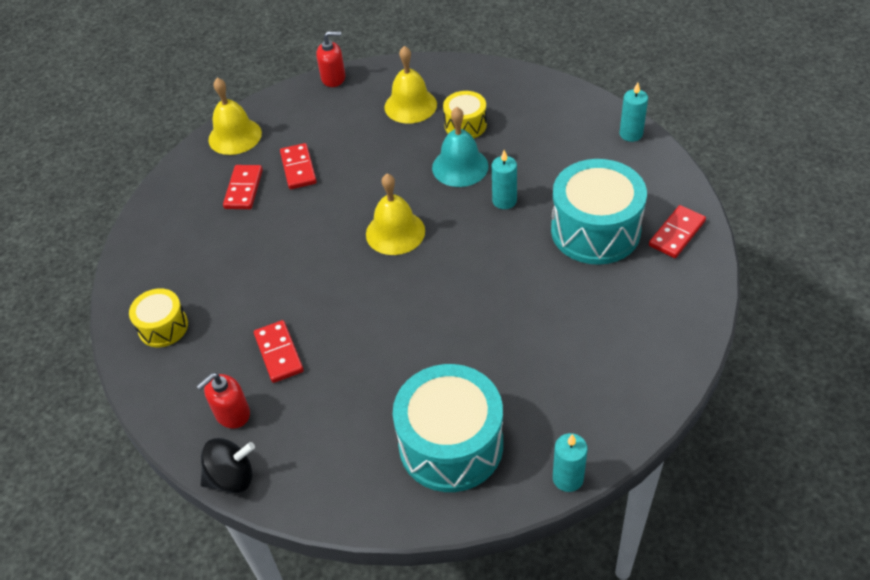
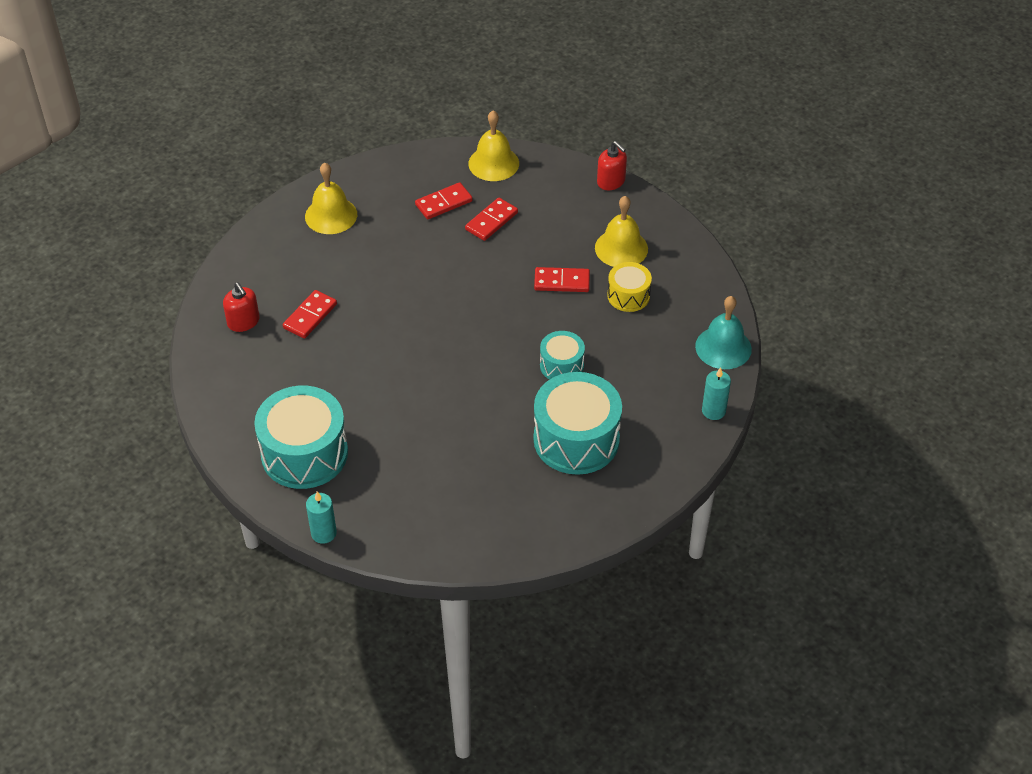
camera: 50 degrees right, 0 degrees up
(163, 327) = (285, 241): yellow drum -> none
(232, 413) = (243, 322): red soap dispenser -> red soap dispenser turned 135 degrees counterclockwise
(232, 477) = (196, 352): black spinning top -> none
(395, 232) = (473, 316): yellow bell -> yellow bell (331, 215)
(460, 167) = (576, 318): turquoise bell -> turquoise bell (723, 347)
(504, 201) = (561, 365): turquoise candle -> turquoise drum
(677, 234) = (616, 495): red domino -> red domino (562, 282)

